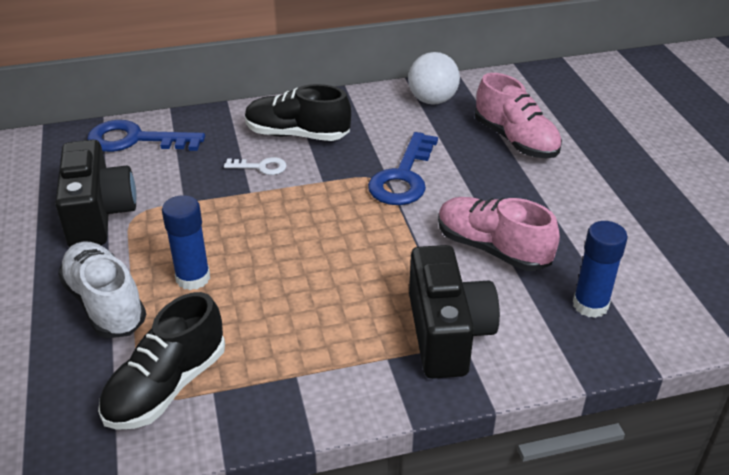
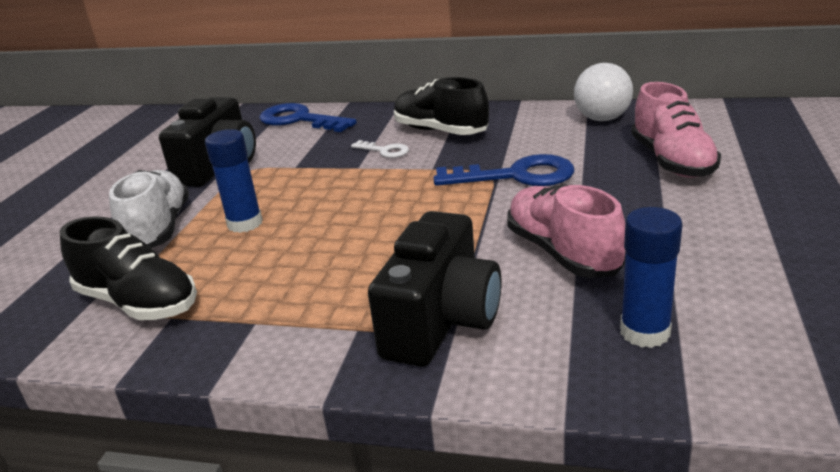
camera: 30 degrees right, 10 degrees down
(167, 386) = (138, 303): black shoe -> black shoe turned 120 degrees counterclockwise
(403, 177) = (516, 176): blue key -> blue key turned 135 degrees counterclockwise

